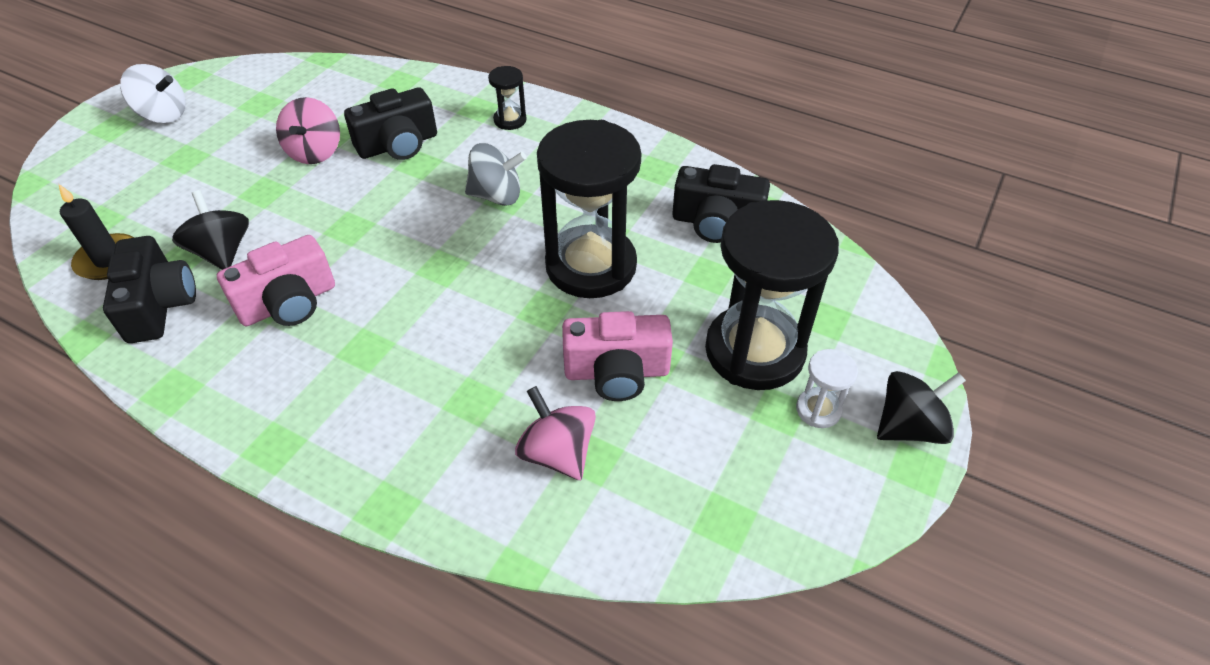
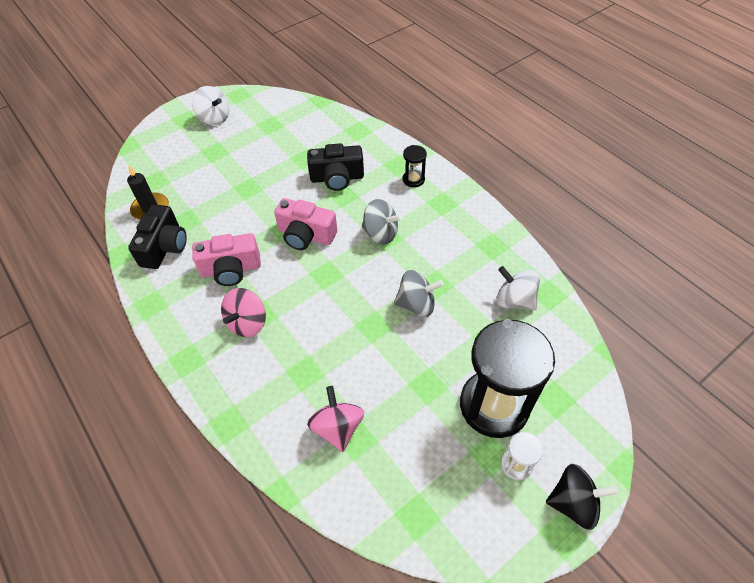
camera: 25 degrees right, 5 degrees up
(222, 252) = (209, 223): black spinning top -> none
(315, 152) = (287, 169): pink spinning top -> pink spinning top (247, 323)
(591, 266) = (416, 304): black hourglass -> grey spinning top
(617, 372) = (398, 386): pink camera -> pink camera (306, 235)
(716, 223) = (514, 300): black camera -> white spinning top

